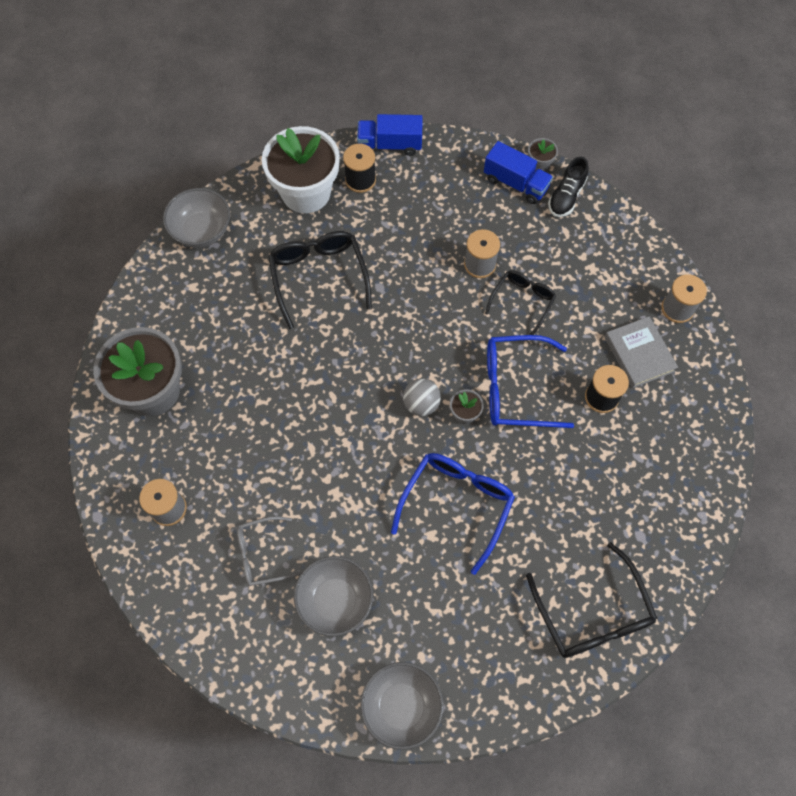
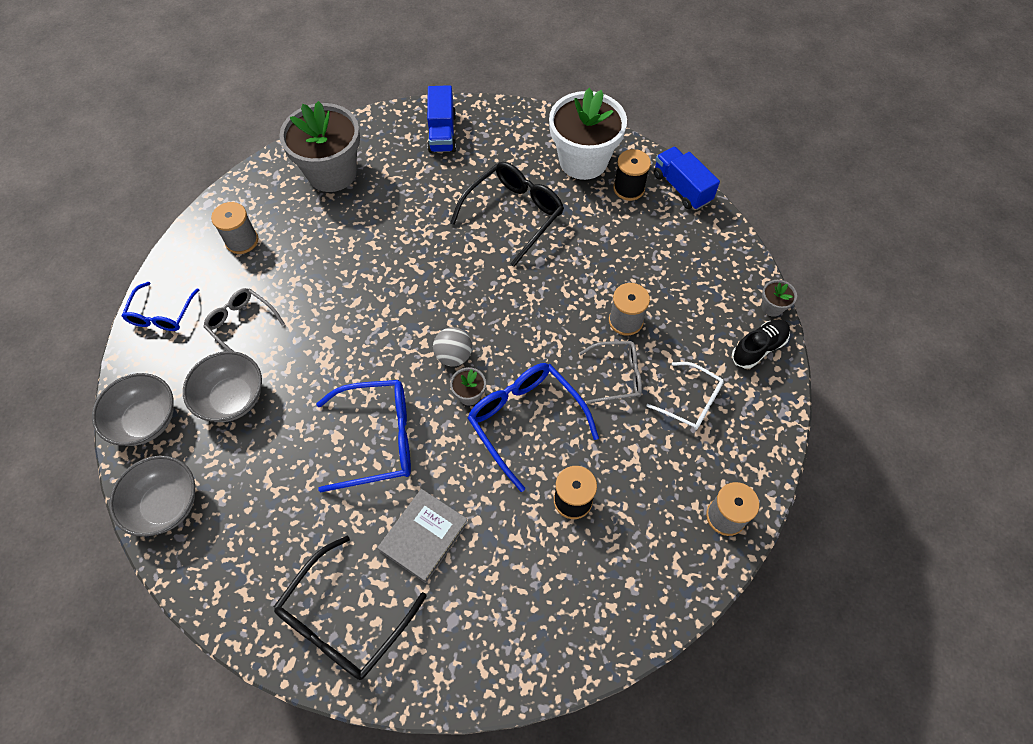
camera: 55 degrees right, 5 degrees down
(198, 620) = (161, 314): none -> blue glasses
(202, 230) = (490, 119): grey bowl -> grey bowl (146, 421)
(516, 183) = (733, 300): blue truck -> blue truck (442, 133)
(522, 301) = (617, 376): black glasses -> grey glasses
(566, 196) = (758, 348): black shoe -> black shoe turned 150 degrees clockwise
(577, 268) = (691, 401): none -> white glasses
(639, 354) = (645, 508): grey book -> grey book (424, 536)

